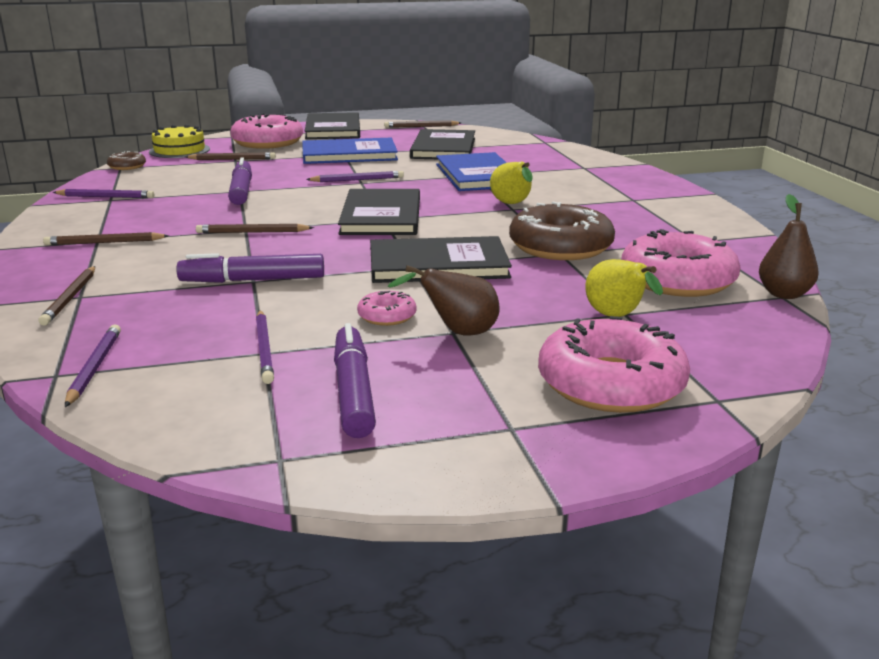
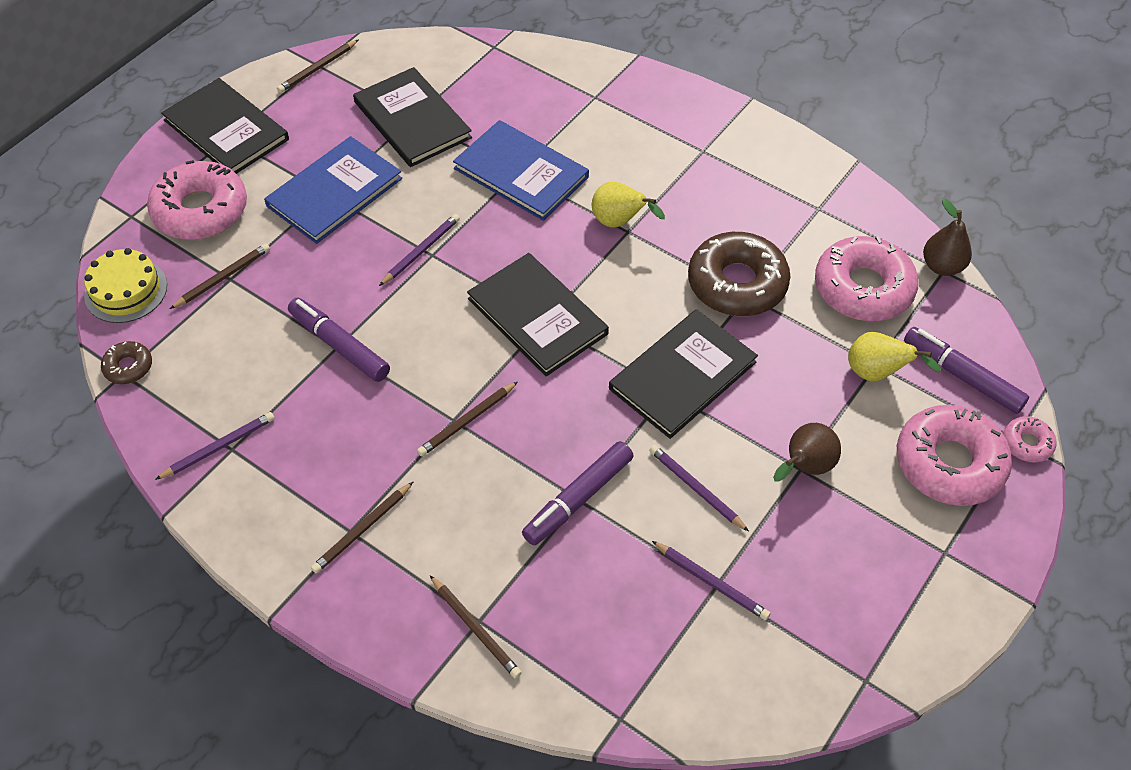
camera: 40 degrees left, 30 degrees up
(94, 368) = (634, 691): purple pencil -> purple pencil (696, 489)
(353, 391) = (824, 585): purple marker -> purple marker (962, 376)
(387, 316) = (736, 479): pink donut -> pink donut (1027, 443)

